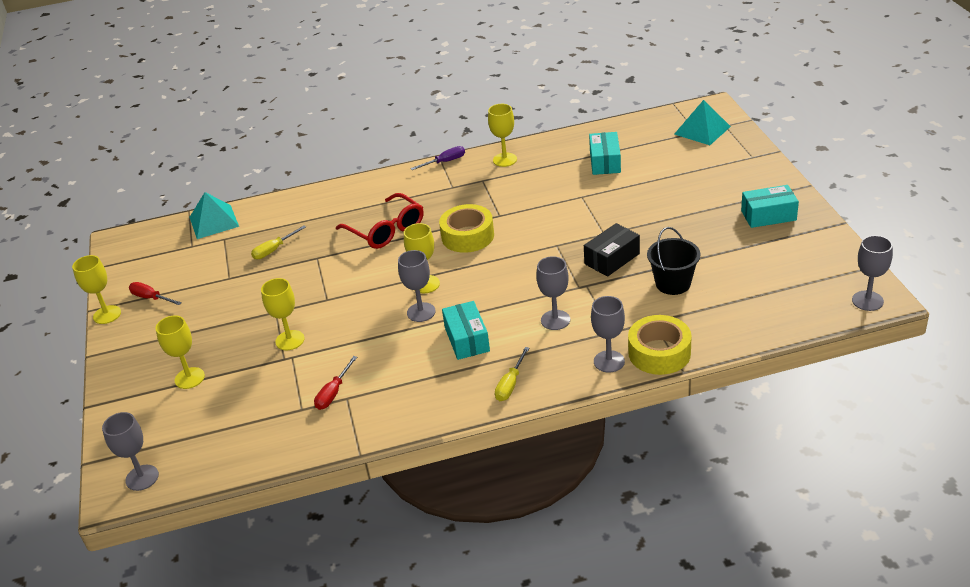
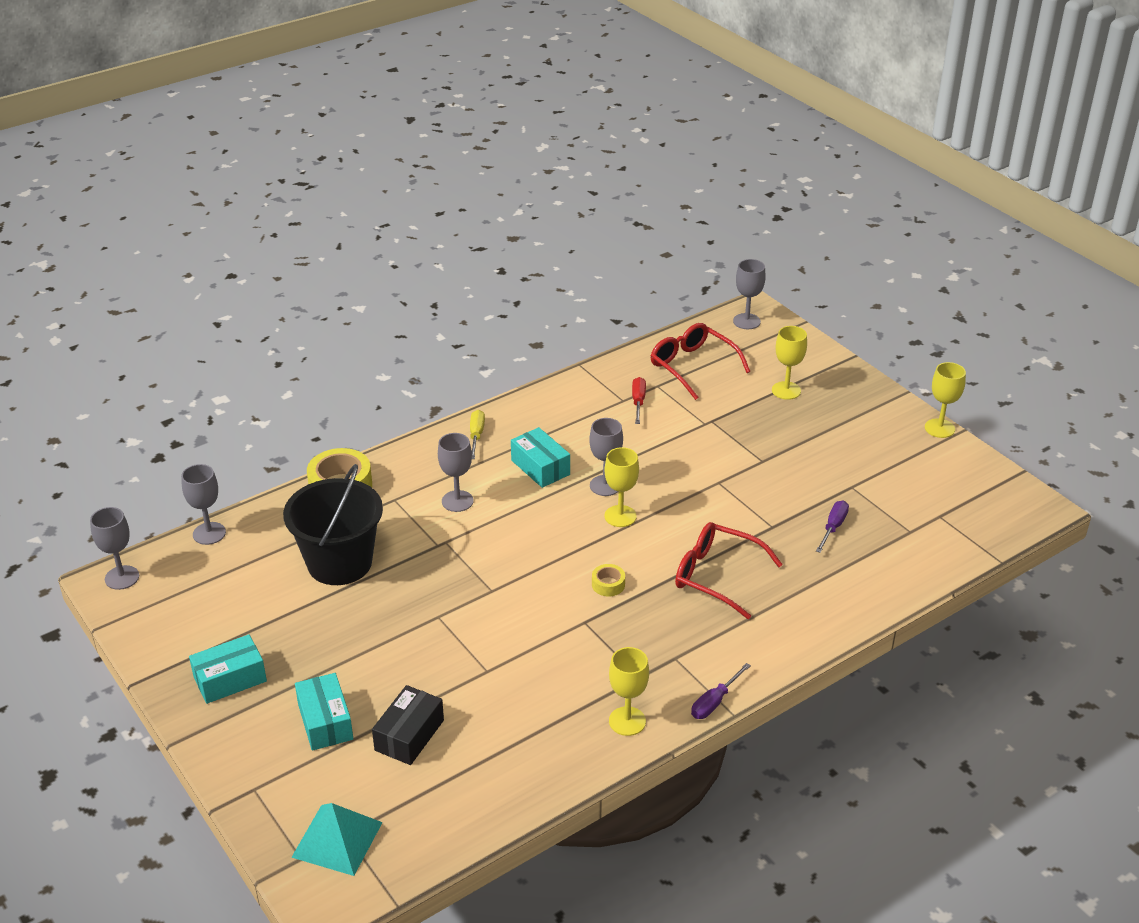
camera: 155 degrees right, 0 degrees up
(151, 298) = (913, 451): red screwdriver -> none
(214, 221) = (949, 551): turquoise pyramid -> none
(249, 426) = (692, 366): none -> red glasses
(274, 250) = (833, 527): yellow screwdriver -> purple screwdriver
(290, 340) = (721, 437): yellow goblet -> none
(468, 236) = (608, 584): yellow tape -> yellow tape, size x0.49
(605, 162) = (474, 741): turquoise box -> turquoise box (325, 722)
(609, 361) = (389, 470): grey goblet -> grey goblet (209, 533)
(612, 259) = (418, 582): black box -> black box (409, 735)
(673, 283) = (339, 563): black bucket -> black bucket, size x1.61

